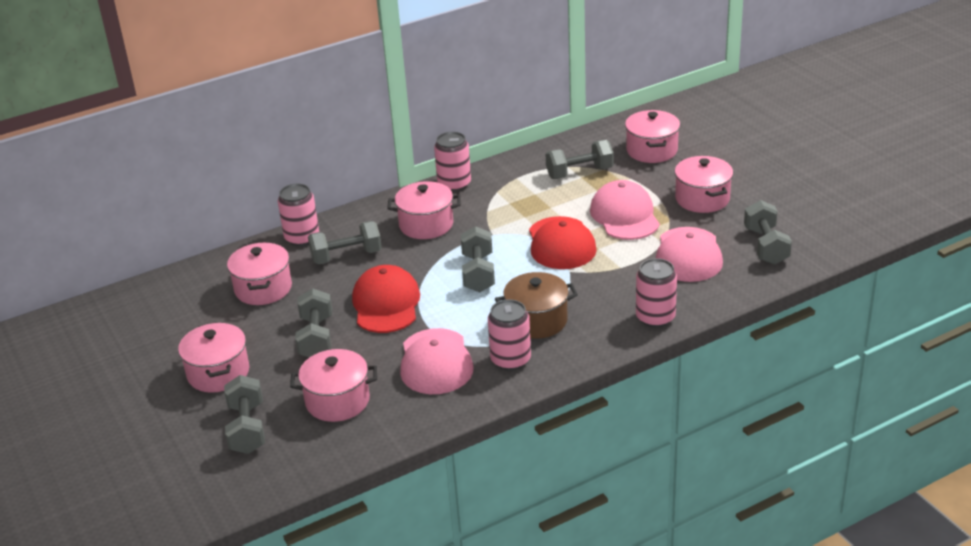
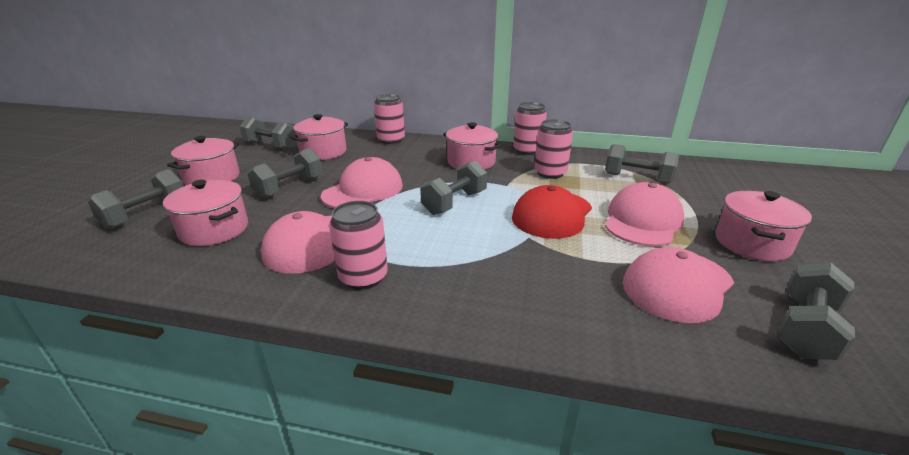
camera: 40 degrees right, 5 degrees down
(346, 256) = (394, 157): grey dumbbell -> grey dumbbell (271, 146)
(386, 304) = (363, 190): red cap -> pink cap
(537, 321) = (439, 259): brown pot -> none
(652, 150) = (730, 189): pink pot -> none
(655, 317) = (557, 326): pink can -> pink can (550, 173)

